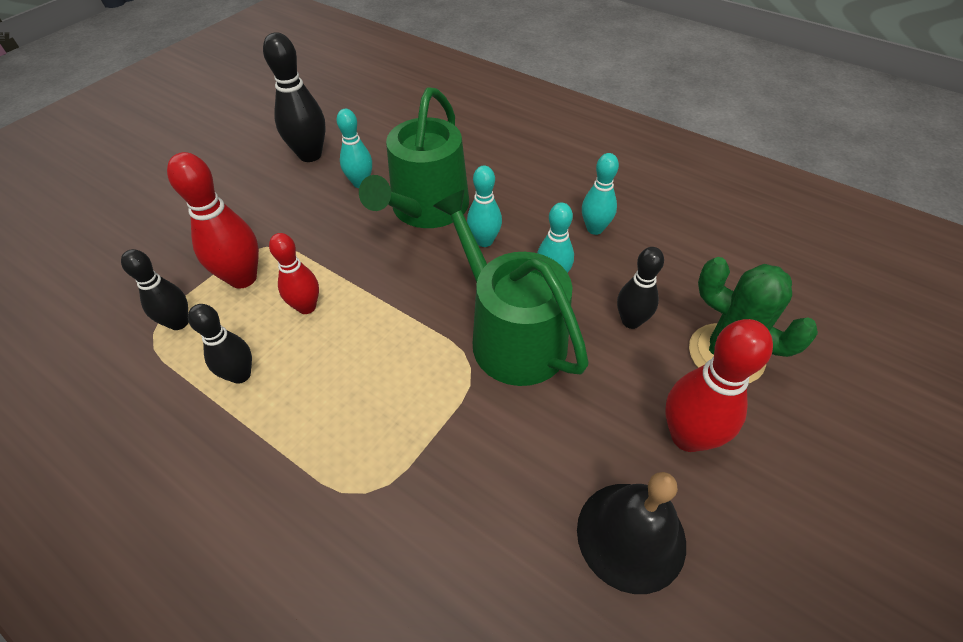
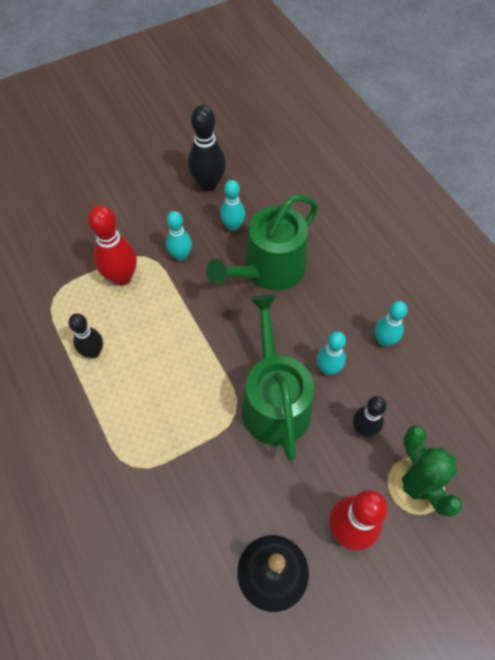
camera: 25 degrees right, 10 degrees up
(179, 323) = (71, 296): black bowling pin -> none
(306, 307) = (152, 318): red bowling pin -> none
(484, 241) = (296, 316): turquoise bowling pin -> turquoise bowling pin (181, 256)

